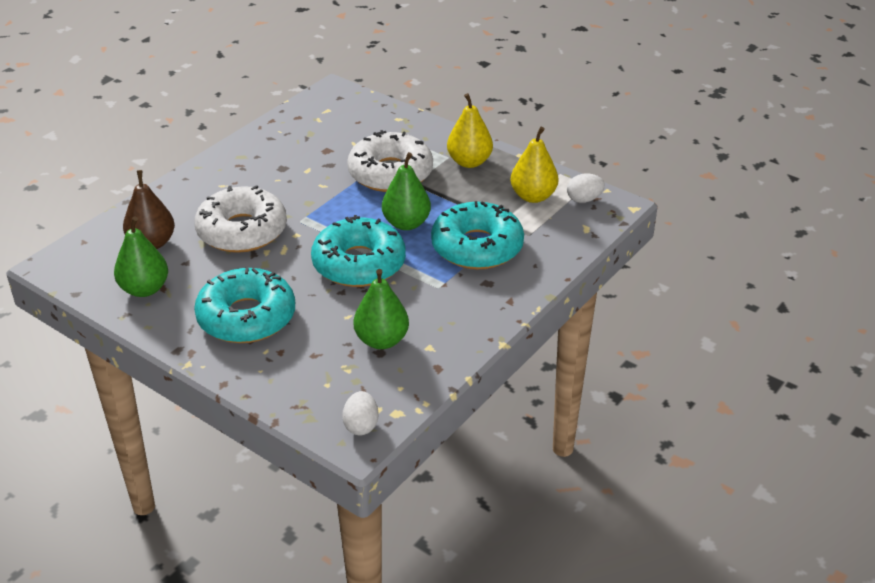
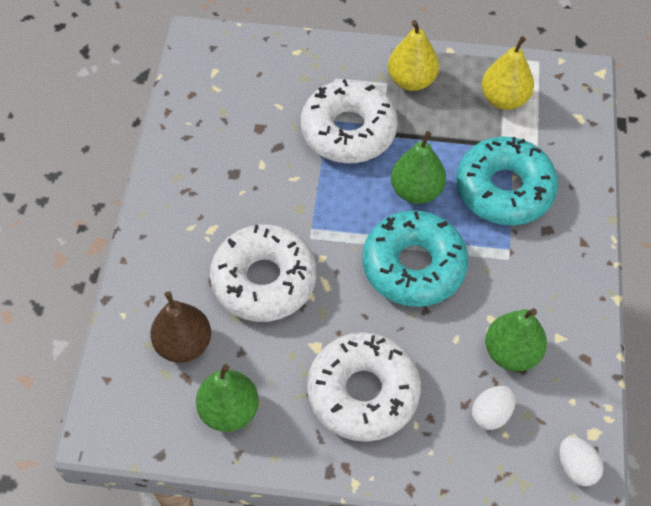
camera: 30 degrees left, 20 degrees up
(246, 317) = (363, 392): turquoise donut -> white donut
(584, 199) = (551, 82): white egg -> white egg (491, 414)

